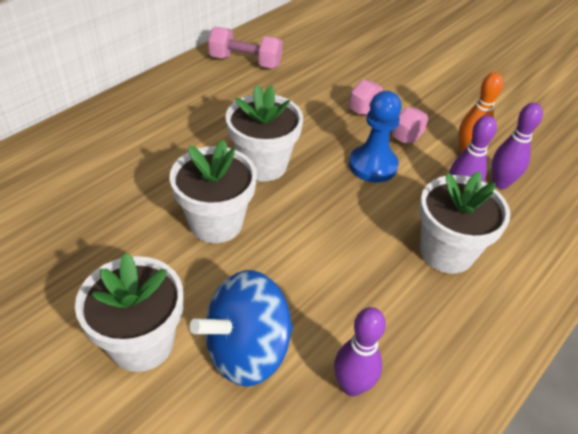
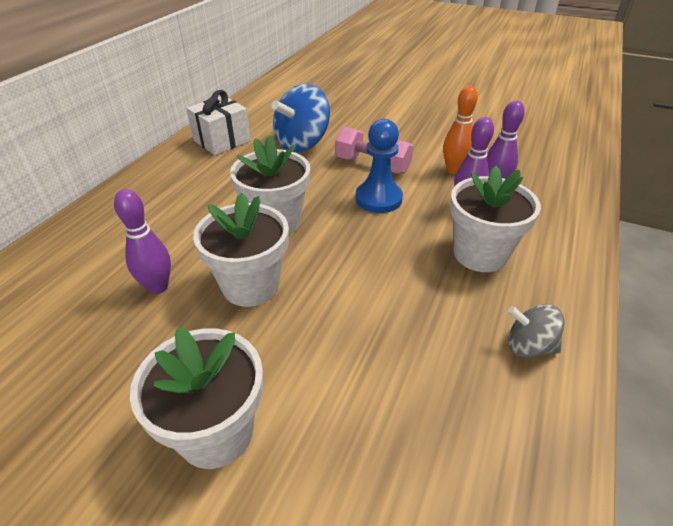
camera: 15 degrees left, 5 degrees down
(245, 61) = (222, 141): pink dumbbell -> white gift
(247, 350) = (336, 402): blue spinning top -> blue spinning top (302, 143)
(352, 386) = (458, 404): purple bowling pin -> purple bowling pin (158, 287)
(445, 356) = (529, 346): none -> grey spinning top

